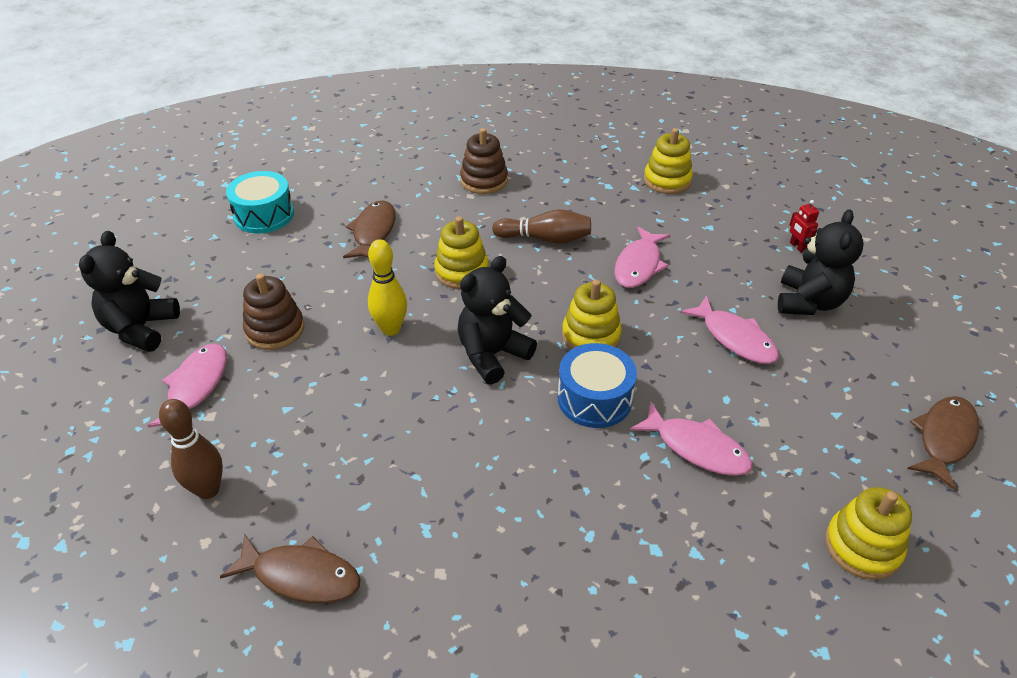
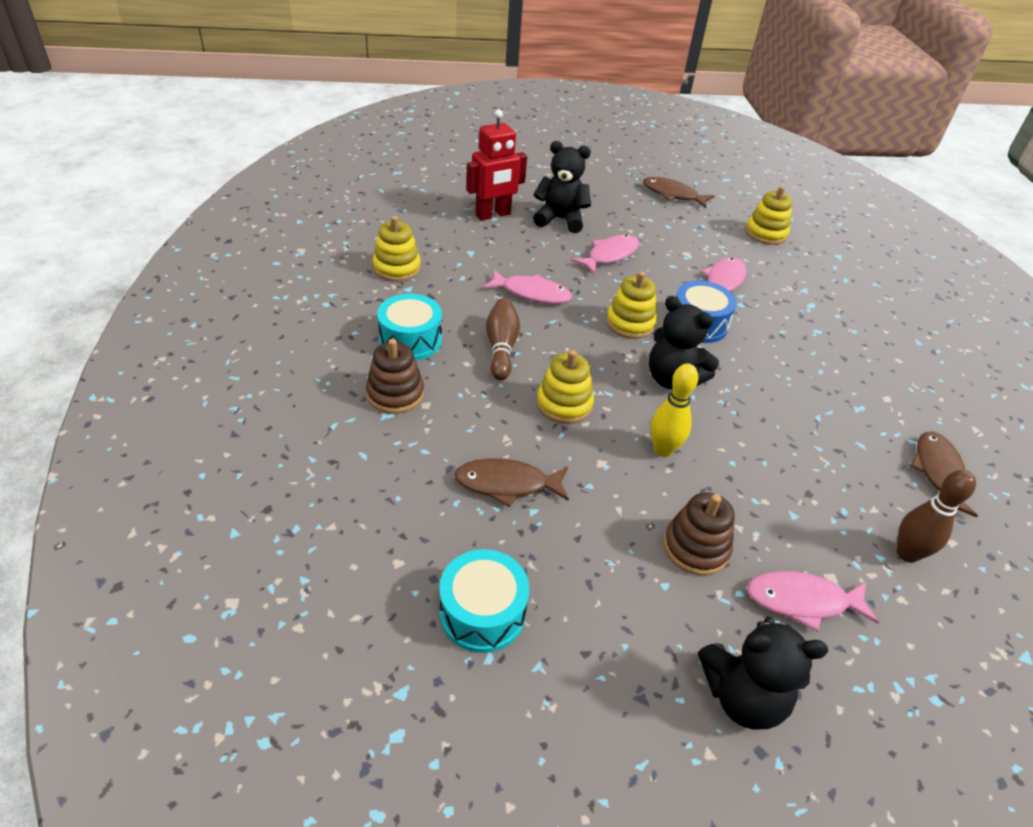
camera: 100 degrees left, 0 degrees up
(554, 188) = (410, 340): none -> turquoise drum
(797, 247) = (493, 215): red robot -> red robot, size x2.32

